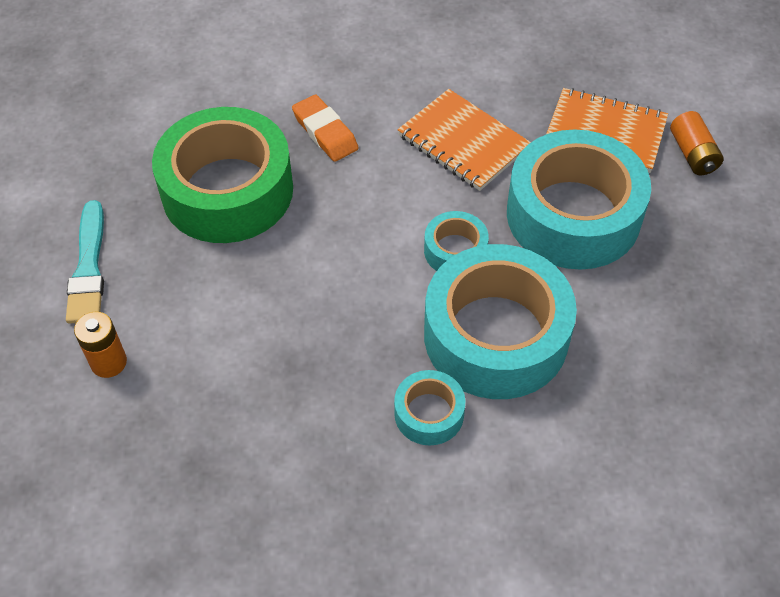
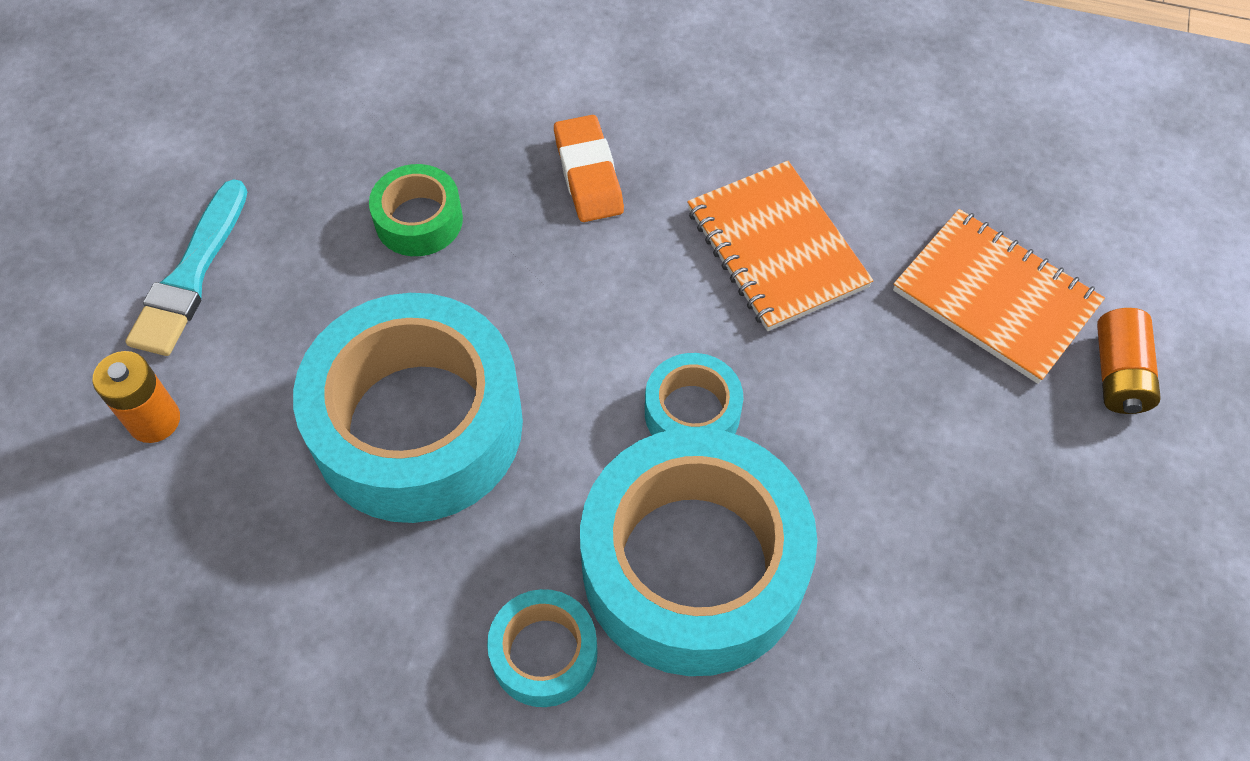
camera: 20 degrees right, 5 degrees up
(227, 190) = (419, 220): green tape -> green tape, size x0.46
(573, 215) = (890, 413): turquoise tape -> turquoise tape (418, 425)

